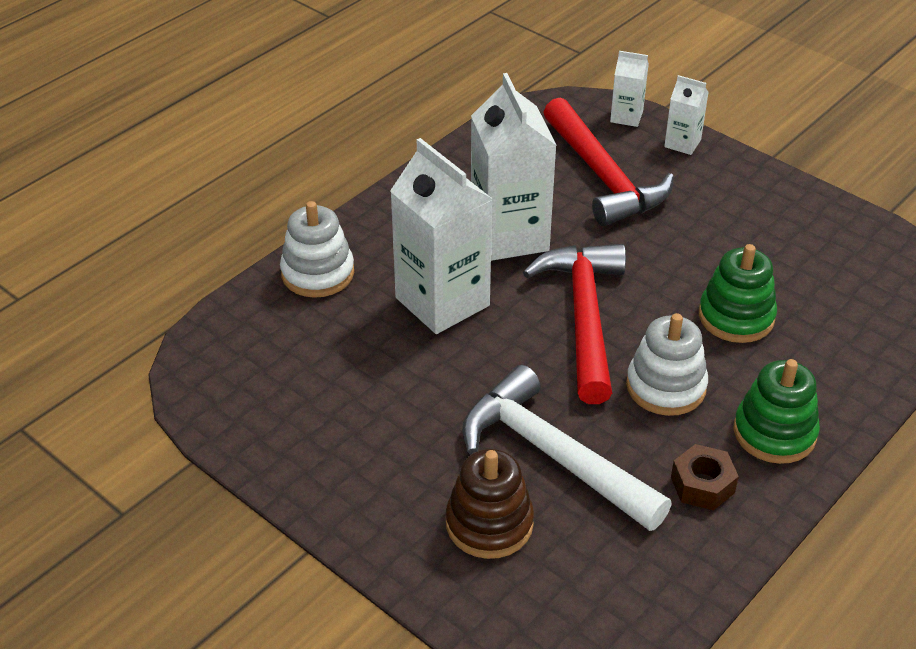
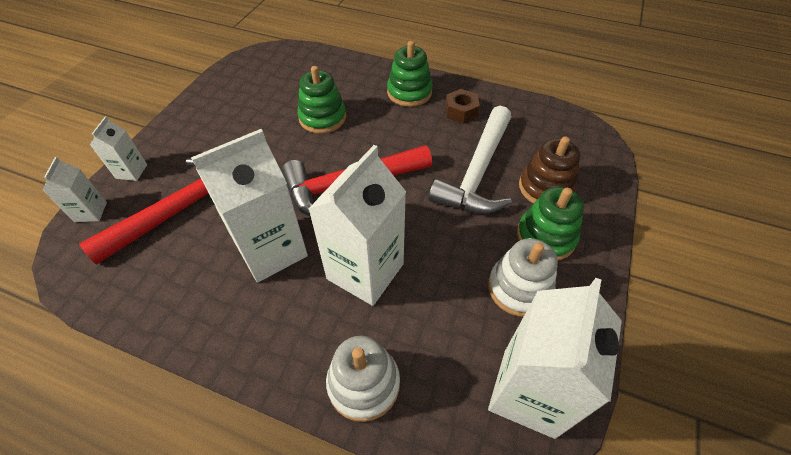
camera: 110 degrees left, 10 degrees up
(235, 385) = (528, 392): none -> white carton
(405, 483) = (545, 237): none -> green stacking toy
(666, 387) = (396, 136): white stacking toy -> white stacking toy (519, 288)

